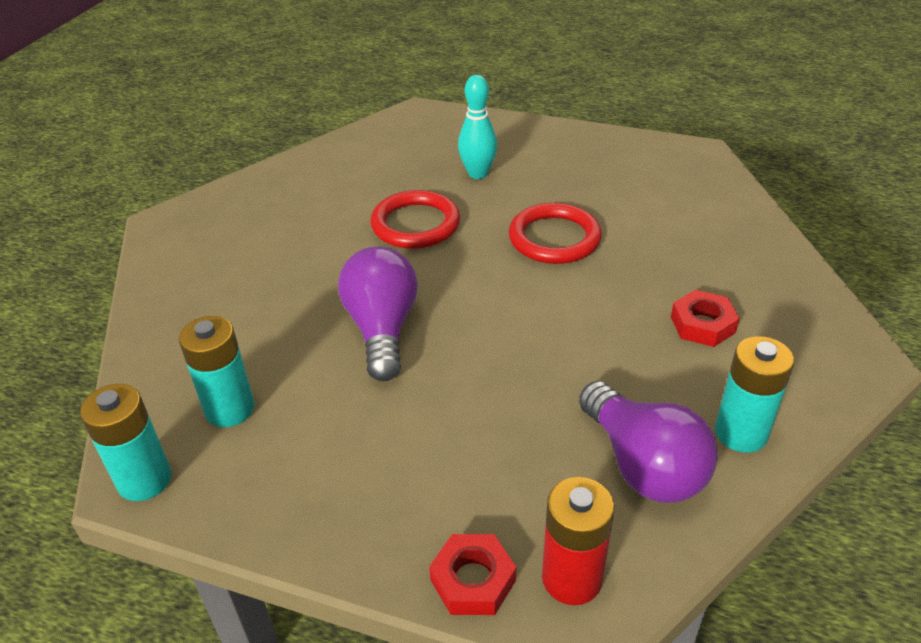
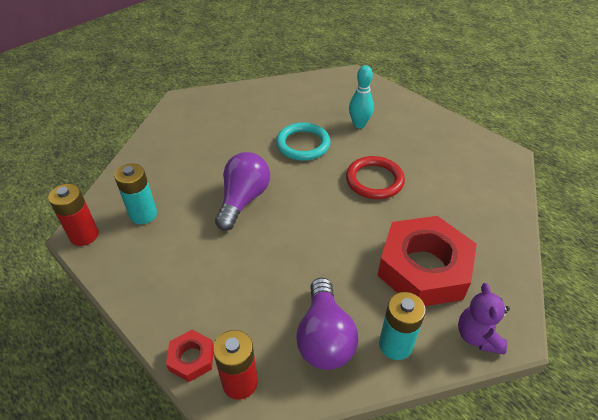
camera: 25 degrees right, 5 degrees up
(144, 480) = (84, 235): turquoise battery -> red battery
(415, 224) = (303, 144): red ring -> turquoise ring
(702, 324) = (423, 268): red nut -> red nut, size x2.28
(828, 379) = (477, 336): none -> purple teddy bear

